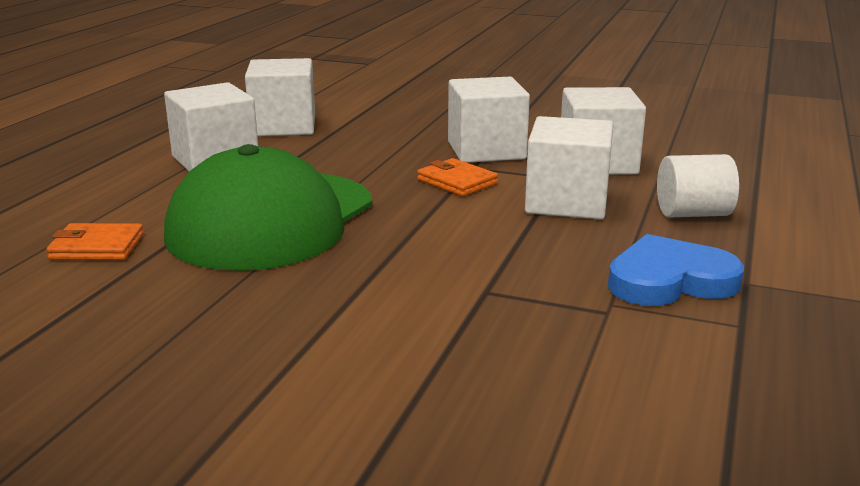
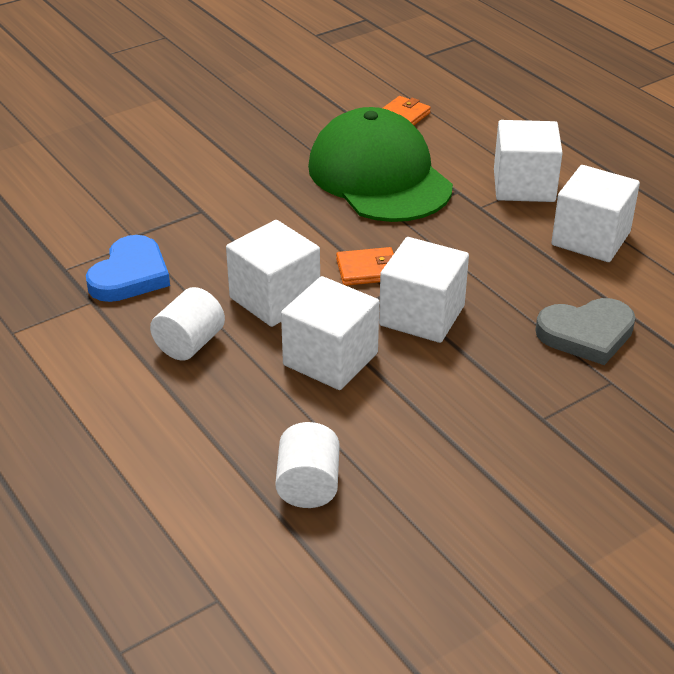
camera: 125 degrees right, 15 degrees up
(420, 108) = (586, 334): none -> grey heart
(722, 137) = (308, 485): none -> white cylinder

